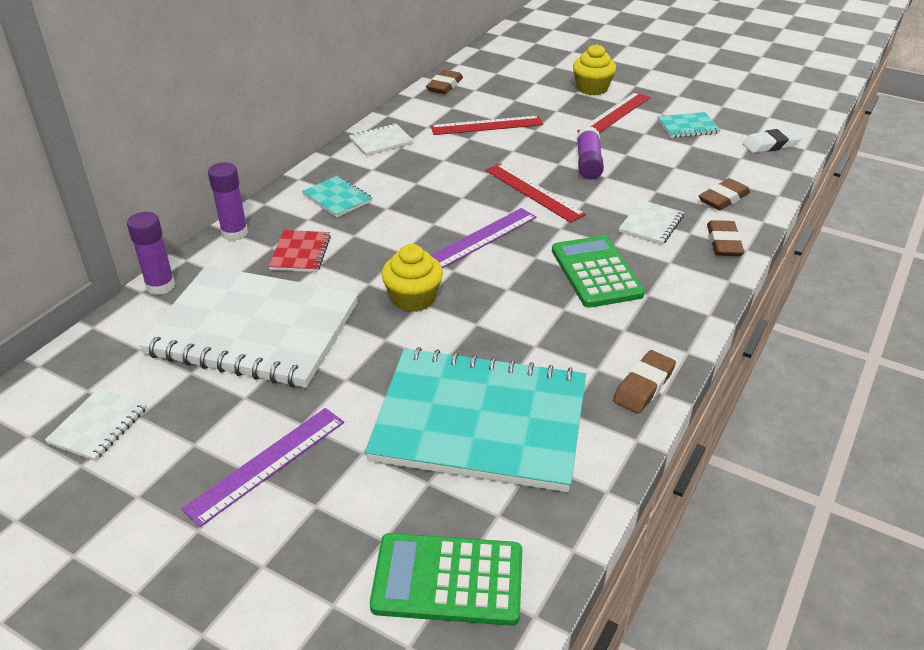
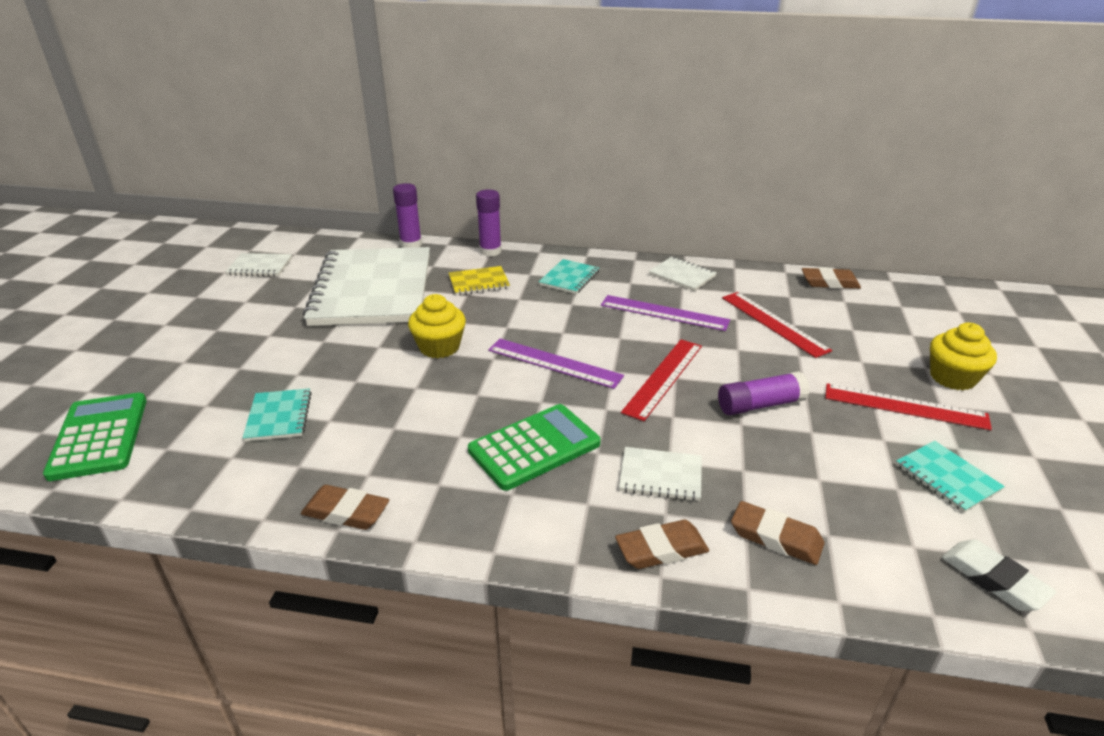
camera: 70 degrees right, 5 degrees down
(267, 464) = (225, 332): purple ruler -> purple ruler (664, 313)
(300, 253) = (479, 282): red notebook -> yellow notebook
(480, 422) = (279, 416): turquoise notebook -> turquoise notebook, size x0.40

